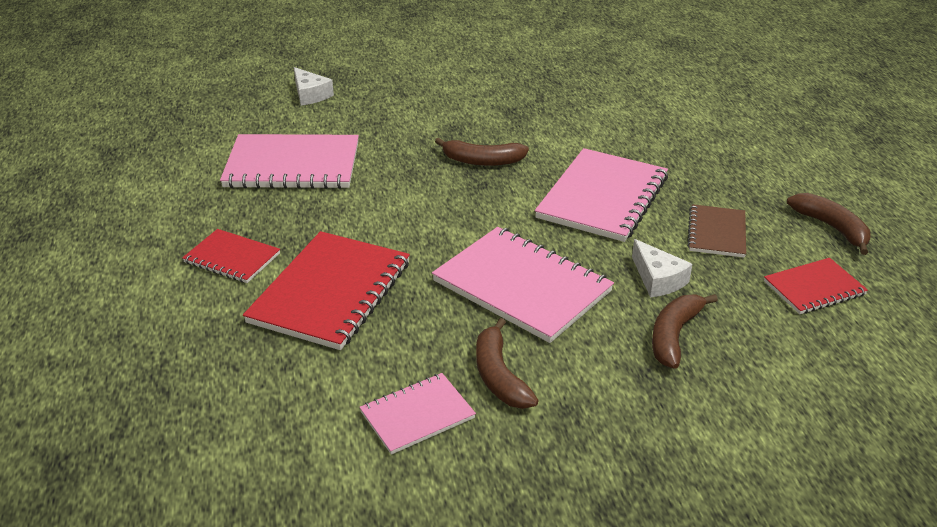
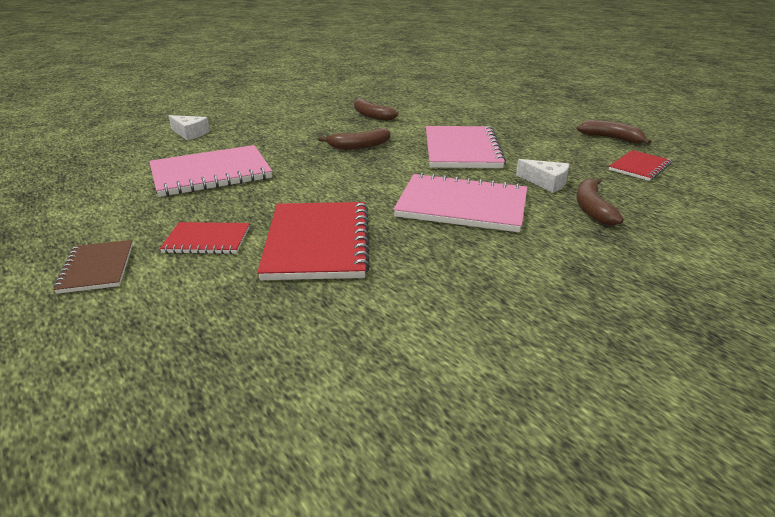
camera: 25 degrees left, 5 degrees down
(417, 415) = (472, 304): pink notebook -> none
(499, 376) = (505, 261): brown banana -> brown banana (371, 115)
(716, 233) = (552, 153): brown notebook -> brown notebook (97, 268)

